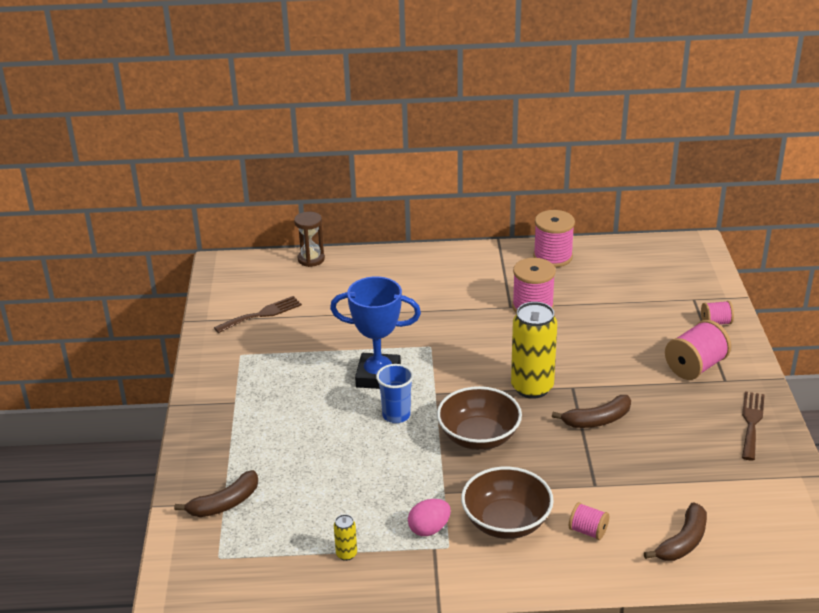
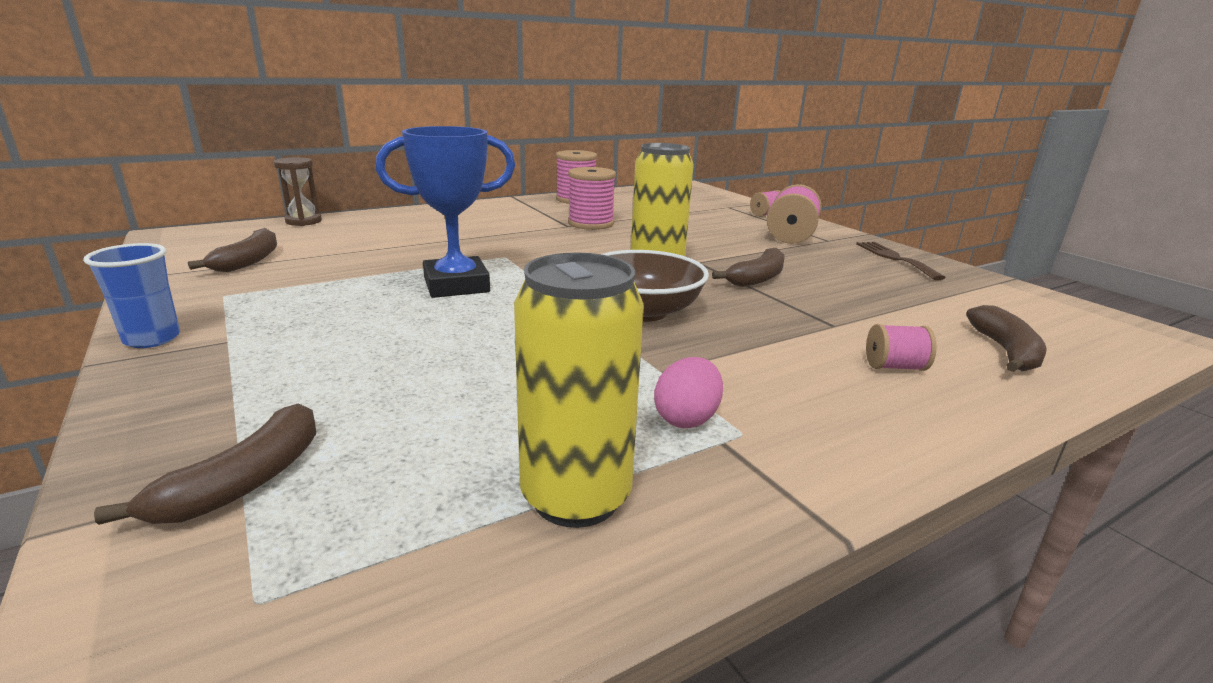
camera: 30 degrees left, 10 degrees down
(262, 314) = (249, 261): brown fork -> brown banana
(346, 554) = (576, 497): yellow can -> yellow can, size x2.32
(396, 415) = (511, 312): blue cup -> blue cup (152, 339)
(506, 522) = (785, 382): brown bowl -> none

